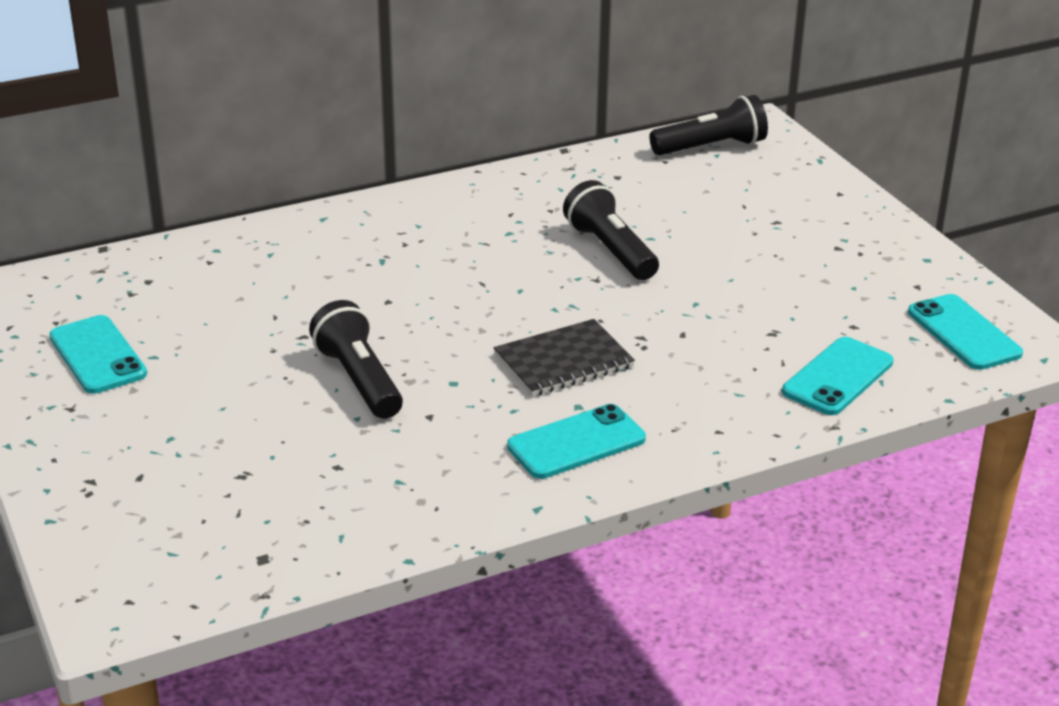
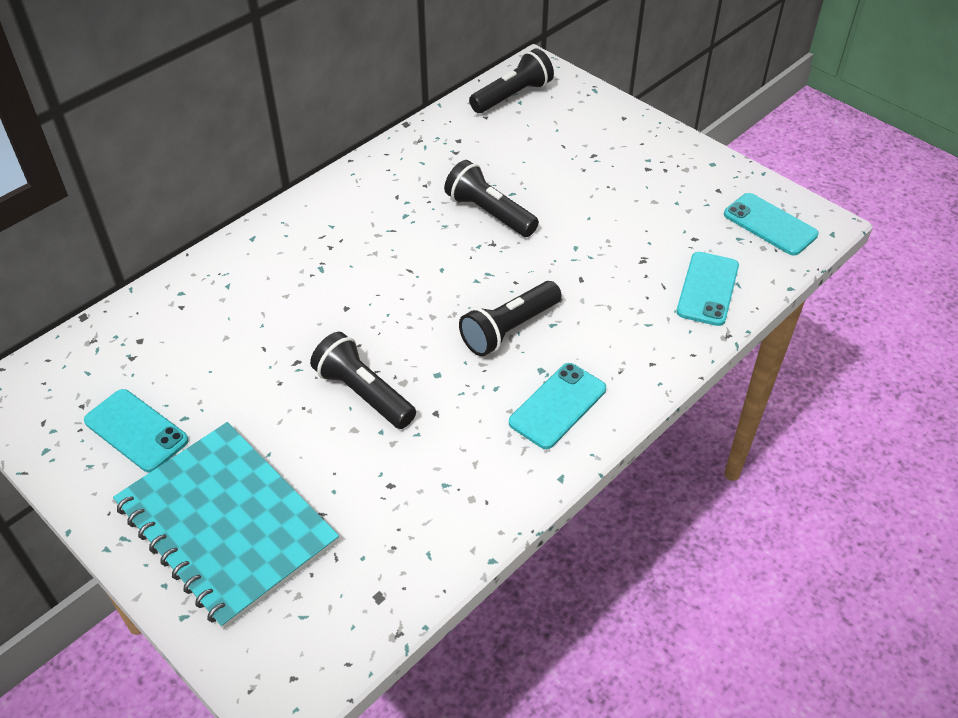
camera: 20 degrees left, 15 degrees up
(141, 455) = (226, 524): none -> turquoise notebook
(563, 361) = (508, 329): black notebook -> black flashlight

